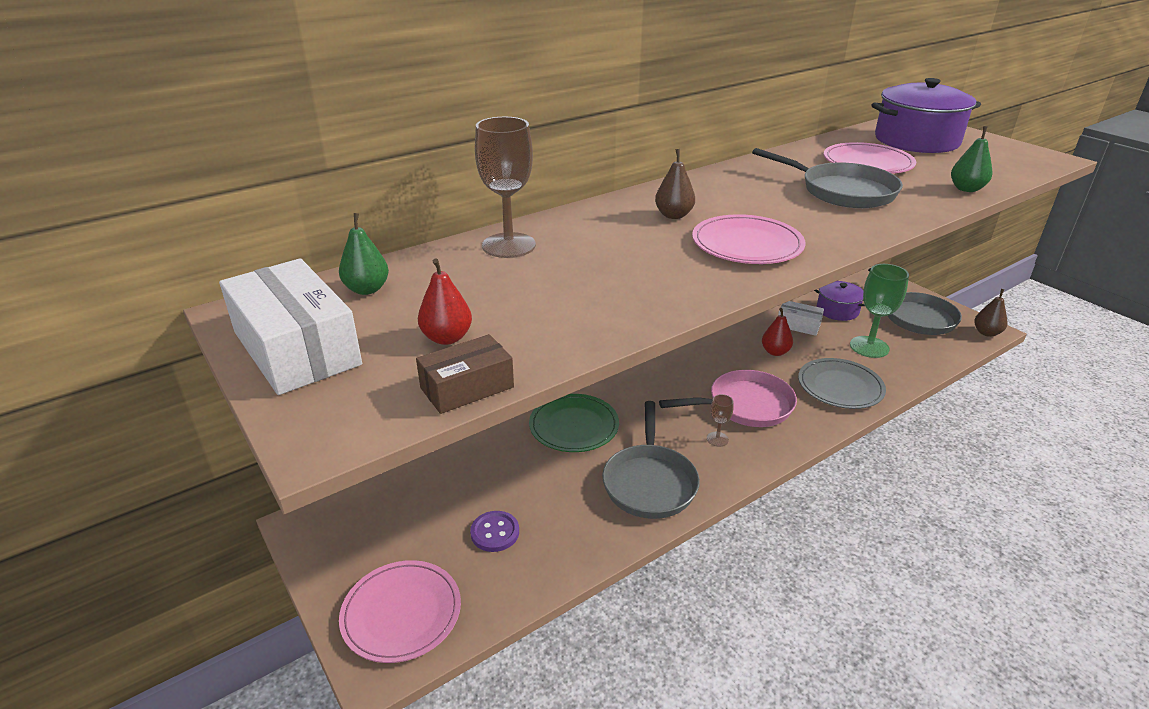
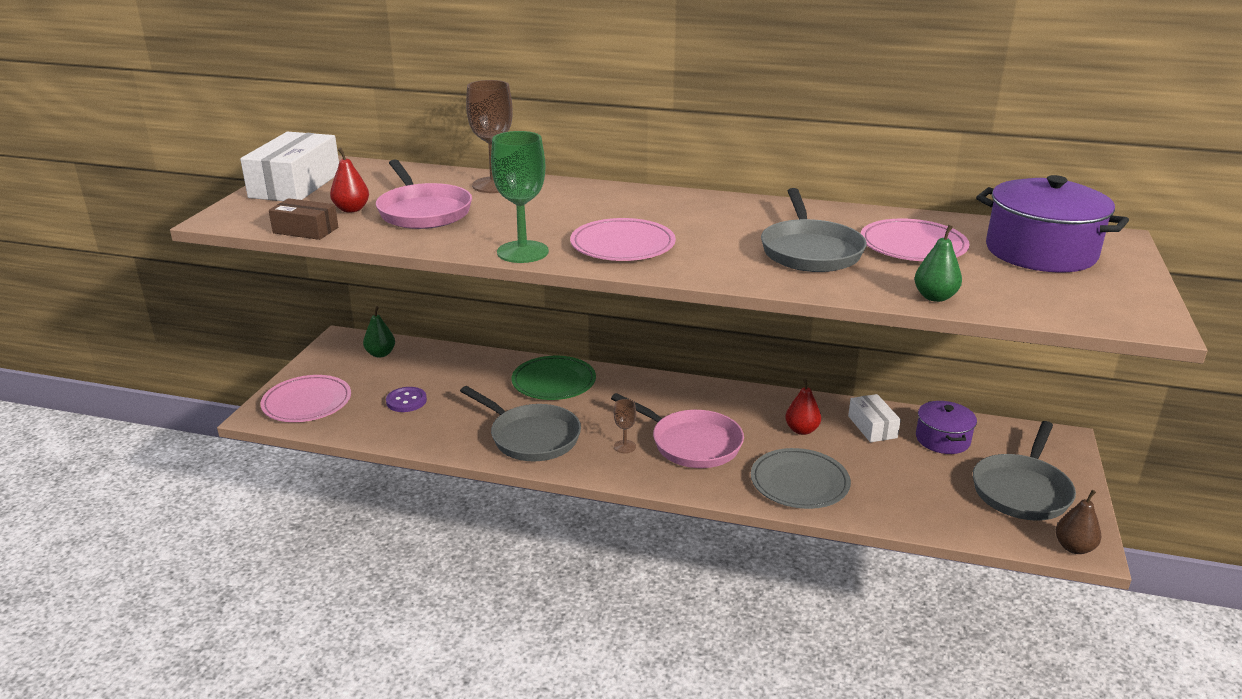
camera: 50 degrees right, 5 degrees down
(367, 289) = (379, 175): green pear -> green pear (380, 354)
(522, 301) = (423, 211): none -> pink pan
(649, 482) = (531, 437): grey pan -> grey pan turned 105 degrees counterclockwise
(673, 215) = (633, 211): brown pear -> none
(869, 347) = (902, 478): green goblet -> green goblet (522, 252)

